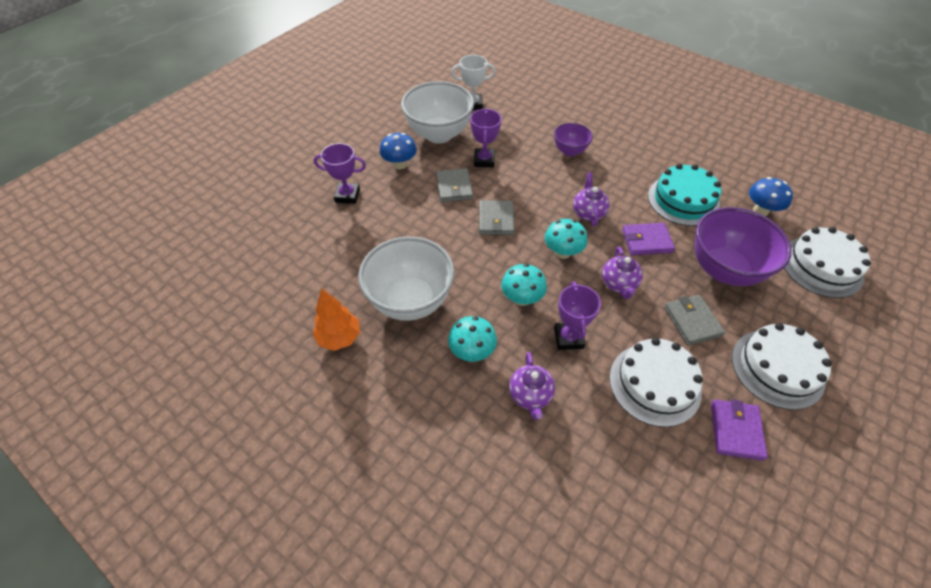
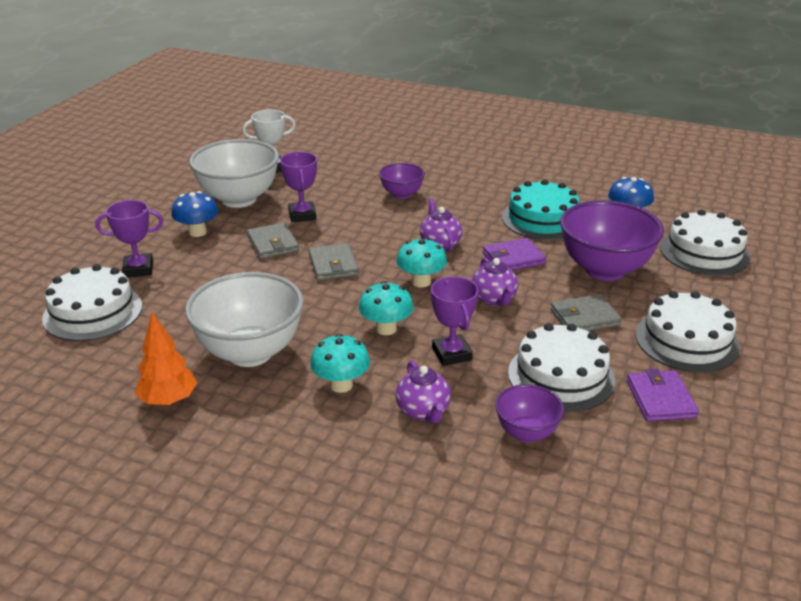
camera: 15 degrees left, 20 degrees down
(305, 234) = (93, 312): none -> white cake
(609, 440) = (526, 433): none -> purple bowl
(692, 321) = (584, 317): grey wallet -> grey wallet turned 75 degrees counterclockwise

